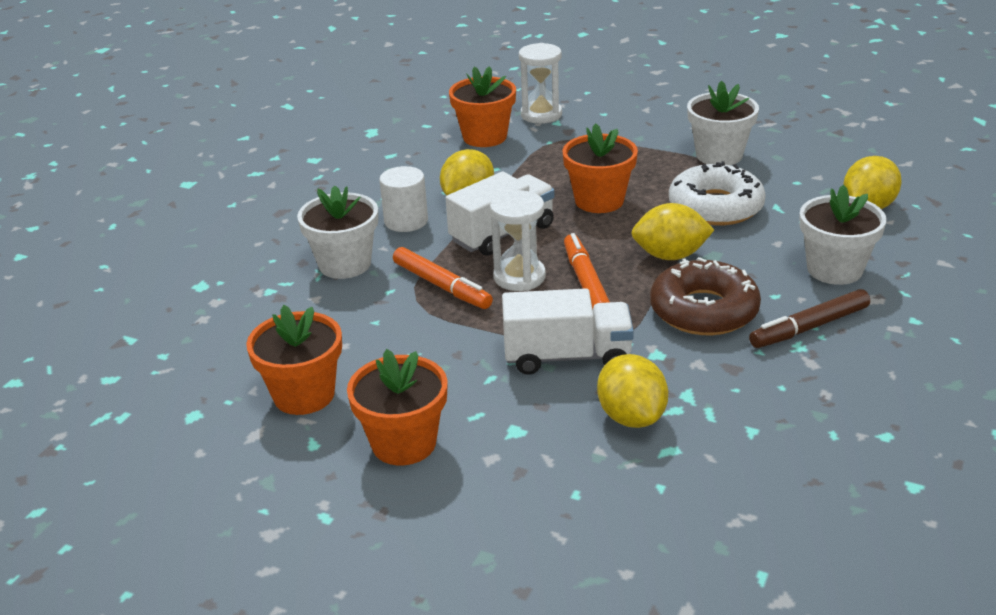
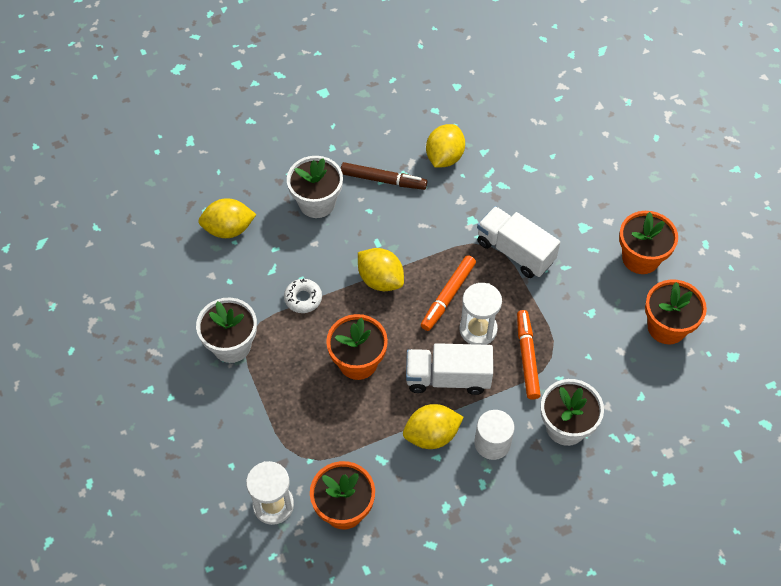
camera: 140 degrees left, 25 degrees up
(631, 416) = (525, 195): yellow lemon -> yellow lemon (444, 157)
(704, 310) = (415, 228): brown donut -> none
(715, 207) = (303, 298): white donut -> white donut, size x0.52

